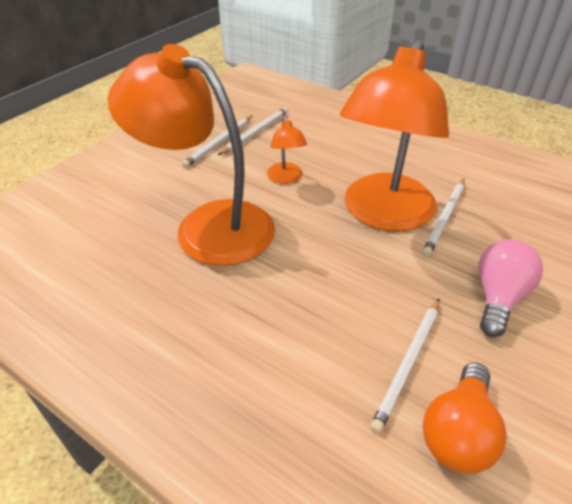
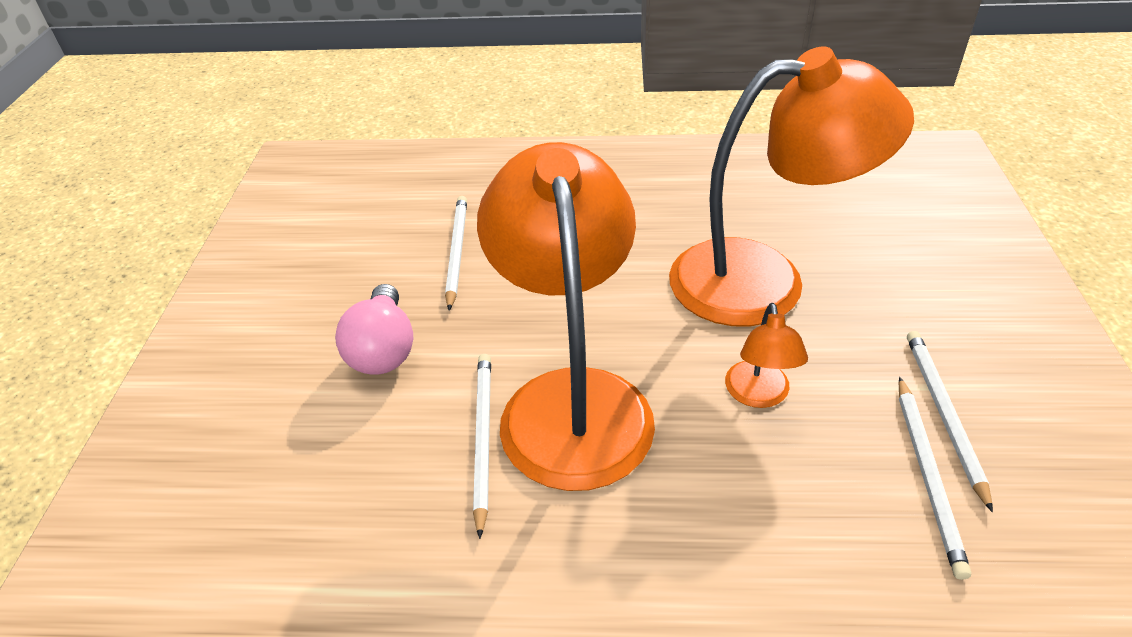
camera: 150 degrees right, 0 degrees up
(286, 178) = (759, 395): orange lamp -> orange lamp turned 135 degrees counterclockwise
(458, 432) = (400, 228): orange light bulb -> none

